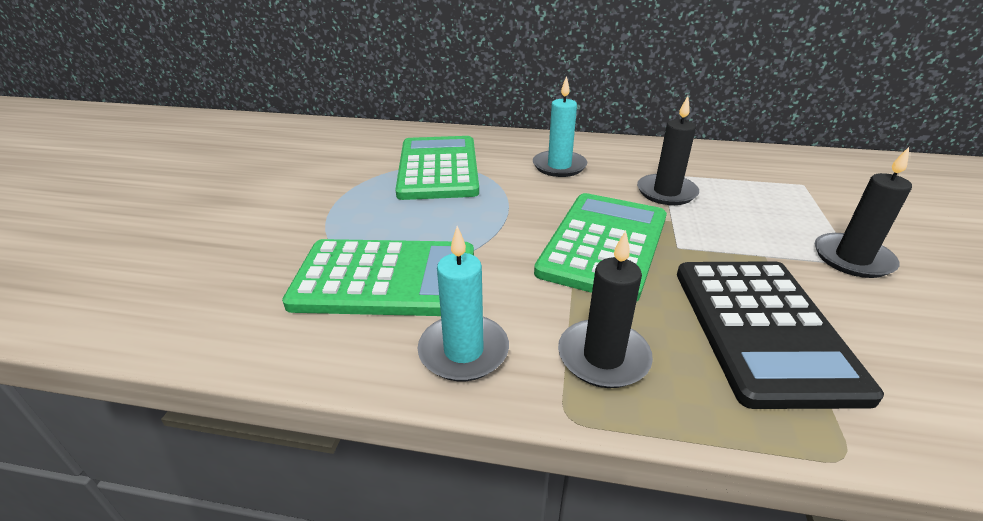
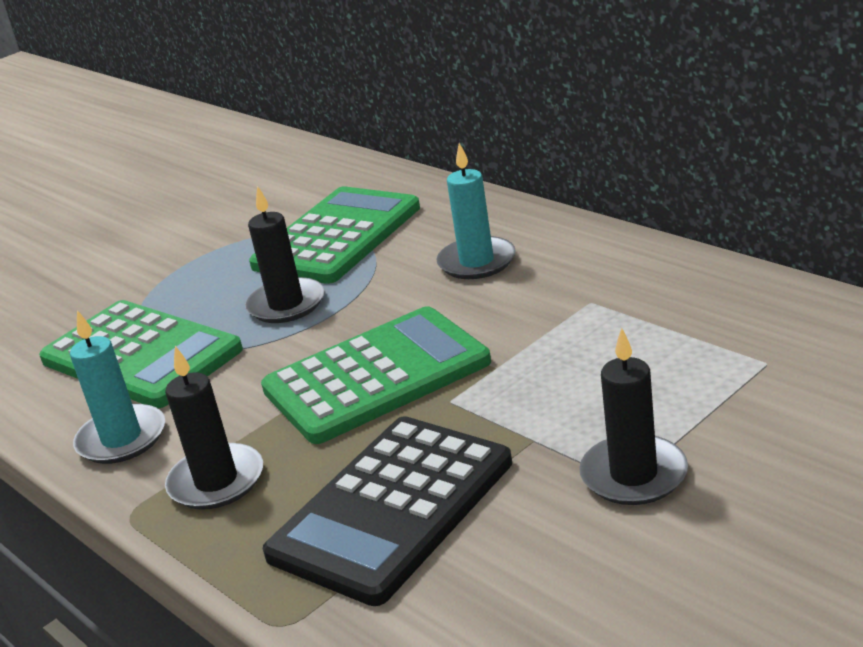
camera: 40 degrees right, 5 degrees down
(666, 192) = (551, 329): black candle -> black candle (286, 304)

